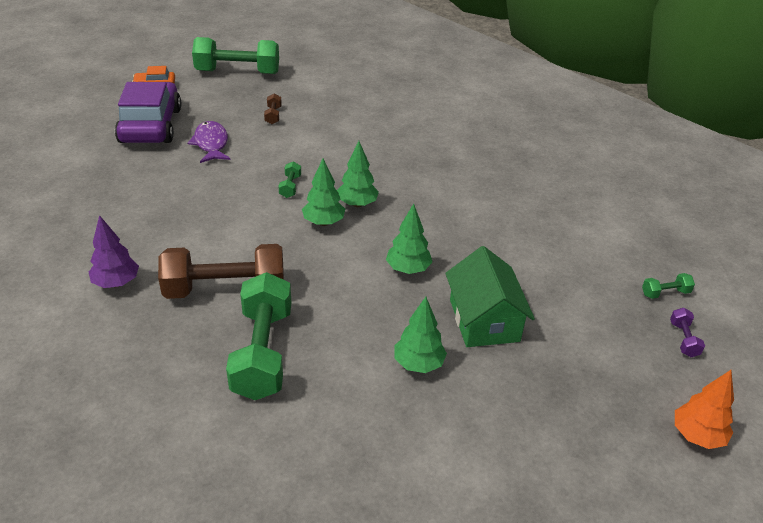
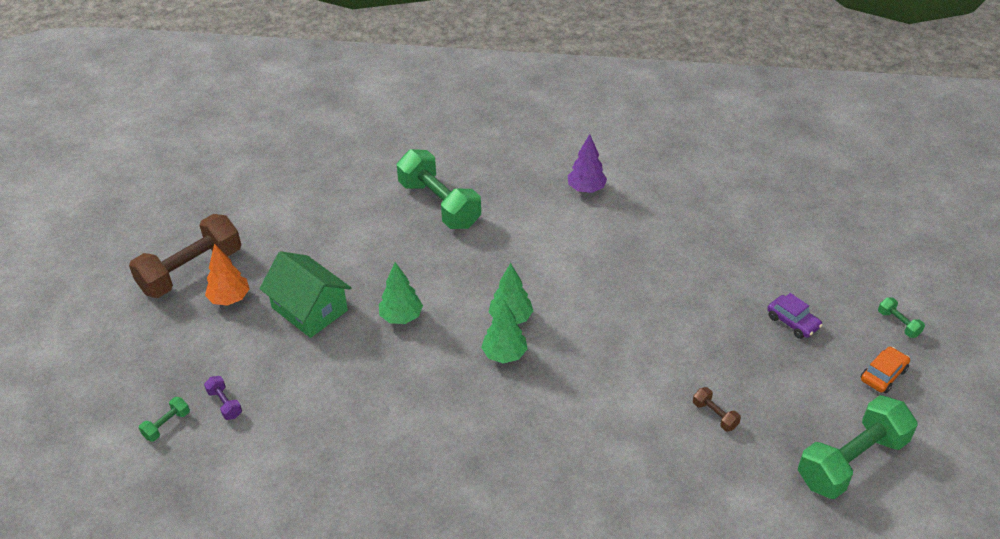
camera: 145 degrees right, 5 degrees up
(151, 125) = (792, 322): purple car -> purple car, size x0.45
(211, 144) = (711, 337): purple fish -> none
(225, 289) = (513, 225): brown dumbbell -> brown dumbbell (191, 271)
(290, 187) = (581, 336): green dumbbell -> green dumbbell (898, 324)
(418, 364) = (333, 253): green tree -> none
(683, 339) = (139, 384): purple dumbbell -> purple dumbbell (225, 404)
(697, 436) = (115, 309): orange tree -> orange tree (230, 299)

